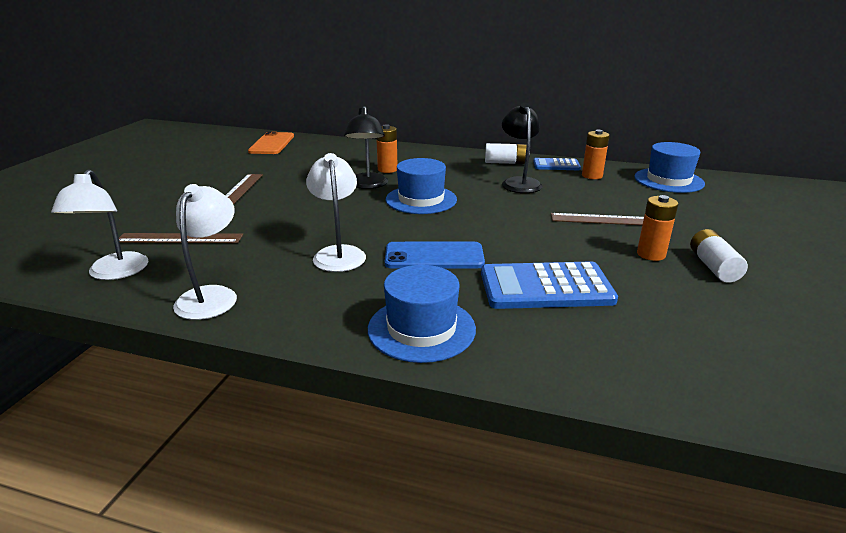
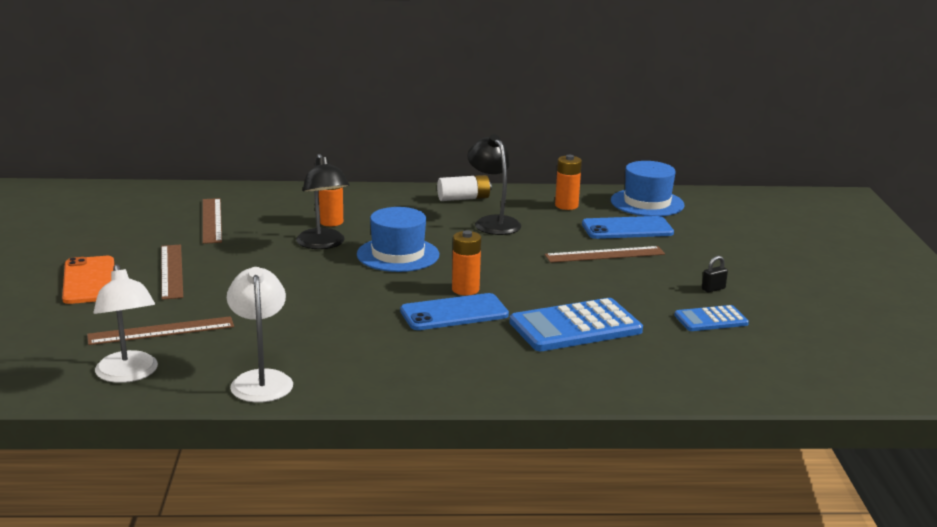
camera: 20 degrees left, 5 degrees down
(272, 144) = (148, 200): orange phone -> orange phone (89, 280)
(301, 160) = (211, 220): none -> brown ruler
(338, 253) = (354, 323): white lamp -> none
(421, 329) = (486, 377): blue hat -> none
(556, 165) = (522, 196): blue calculator -> blue calculator (711, 319)
(641, 200) = (627, 229): none -> blue phone
(651, 254) = (656, 284): orange battery -> orange battery (465, 289)
(713, 267) = (713, 289): white battery -> black padlock

